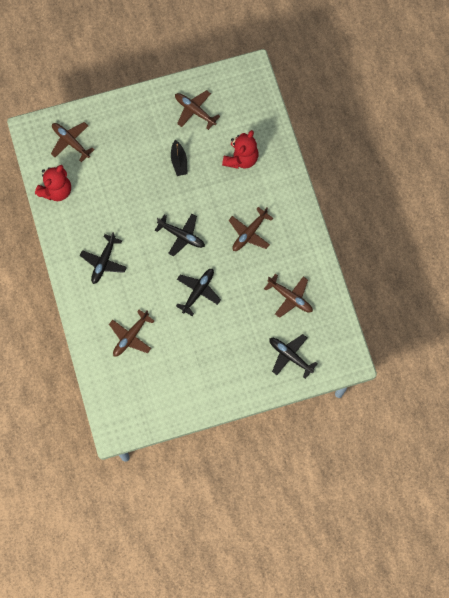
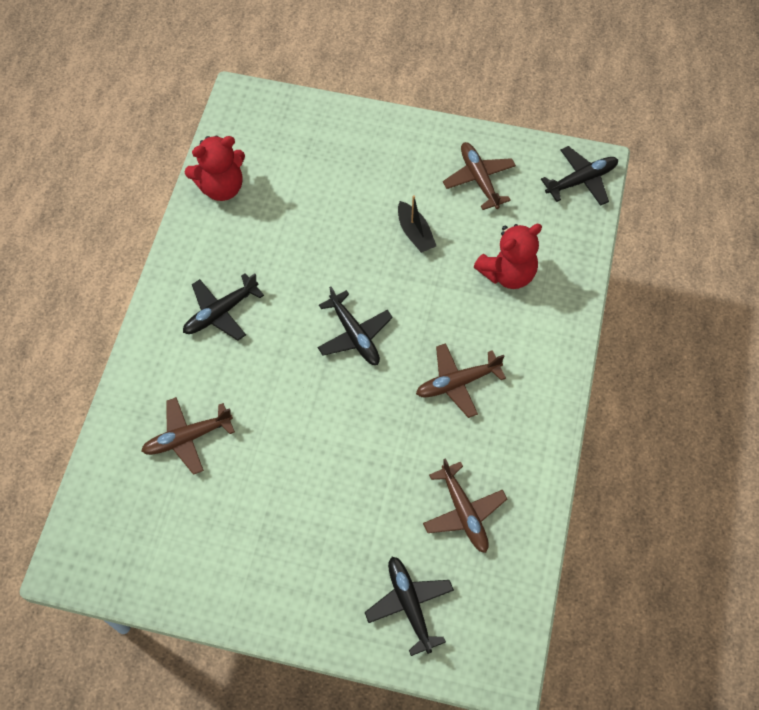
camera: 30 degrees right, 10 degrees down
(71, 142) = (282, 137): brown plane -> none
(179, 161) = (415, 233): black boat -> black boat turned 45 degrees counterclockwise
(198, 292) = (328, 426): black plane -> black plane (581, 180)

